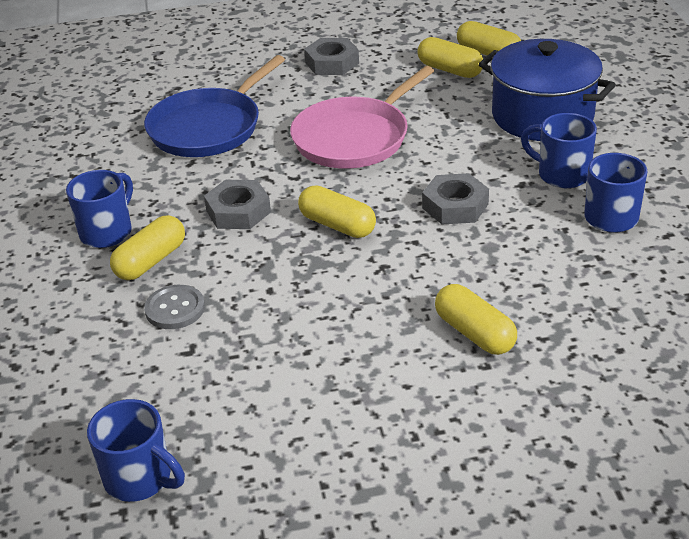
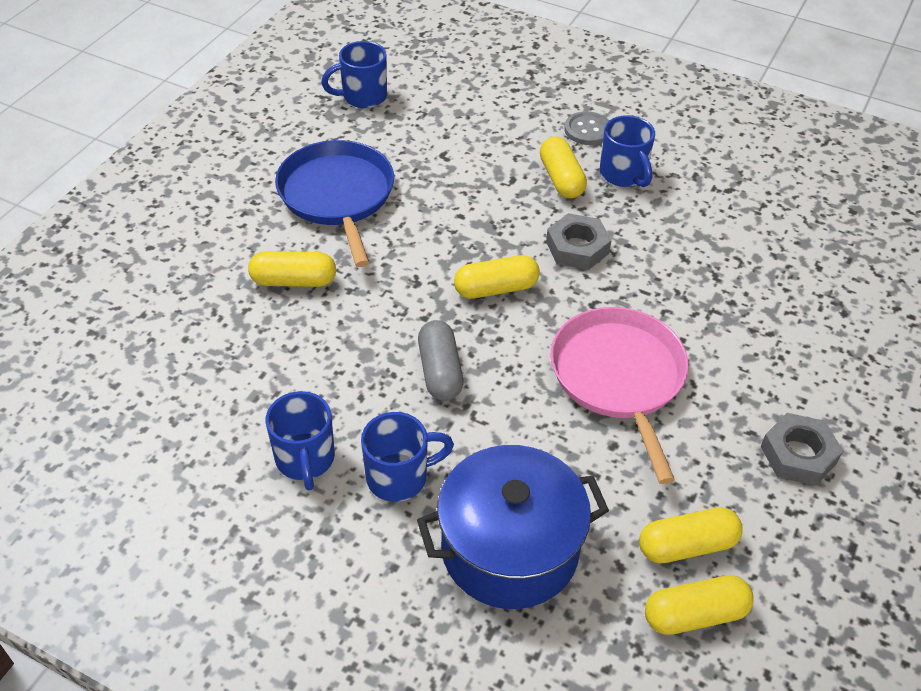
camera: 125 degrees right, 10 degrees up
(175, 309) = (492, 167): grey button -> grey button (587, 130)
(209, 127) = (737, 295): blue pan -> blue pan (337, 196)
(455, 206) = (440, 371): grey nut -> grey capsule

